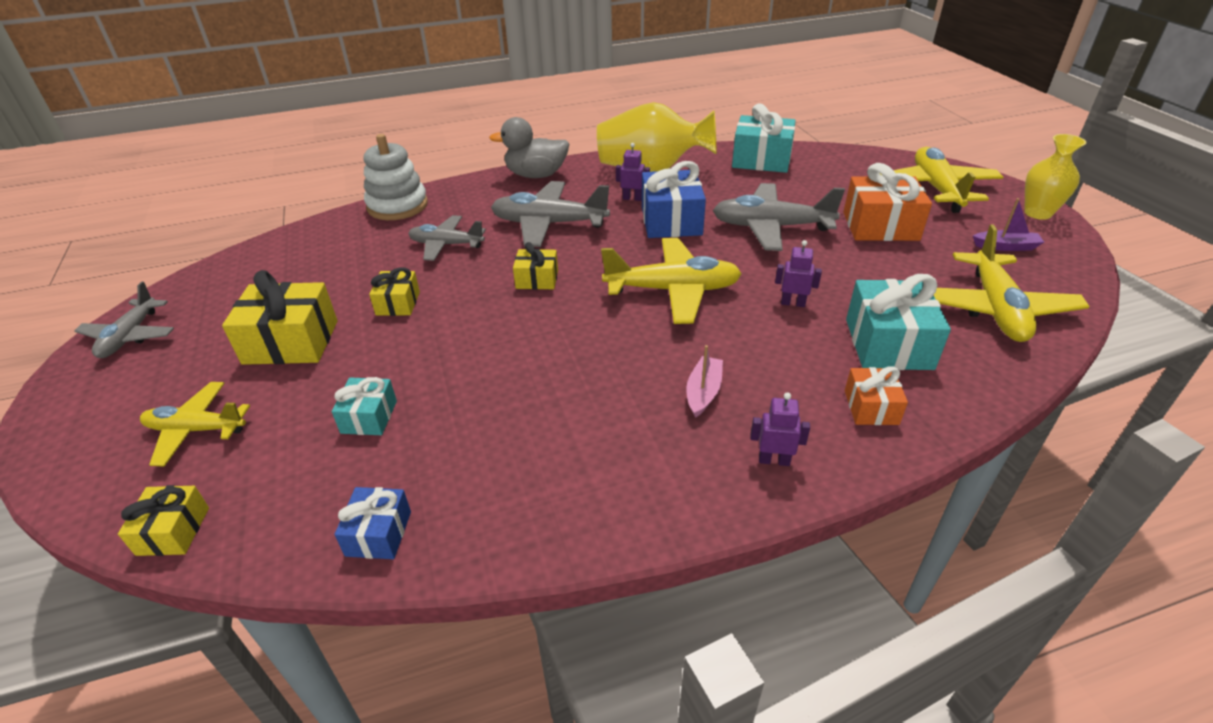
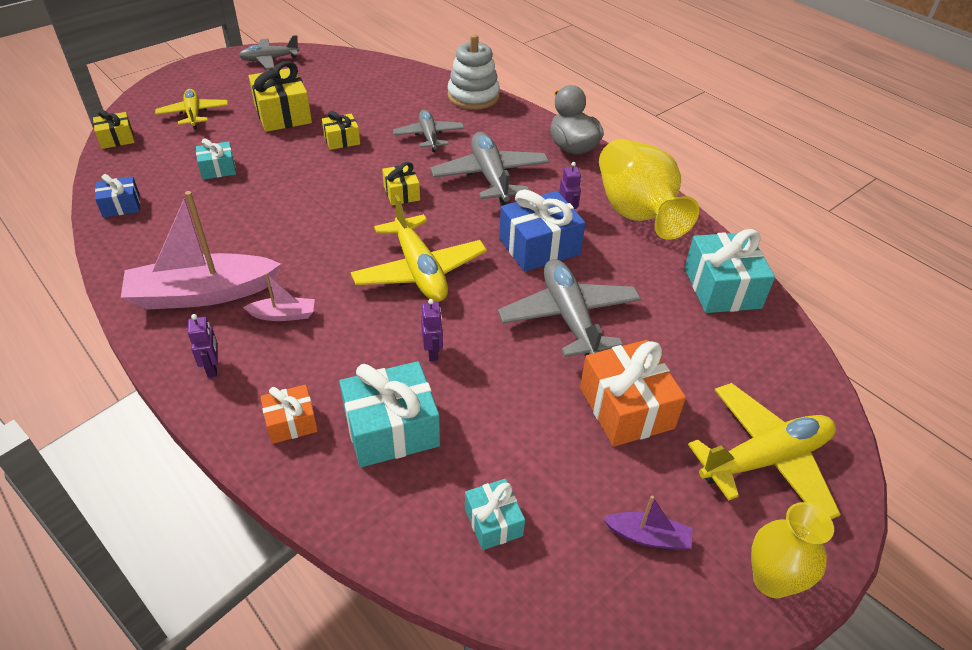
camera: 65 degrees right, 5 degrees up
(636, 457) = (202, 294): none -> pink boat
(995, 309) = (493, 522): yellow plane -> turquoise gift
(1005, 246) = (648, 536): purple boat -> purple boat turned 60 degrees counterclockwise

